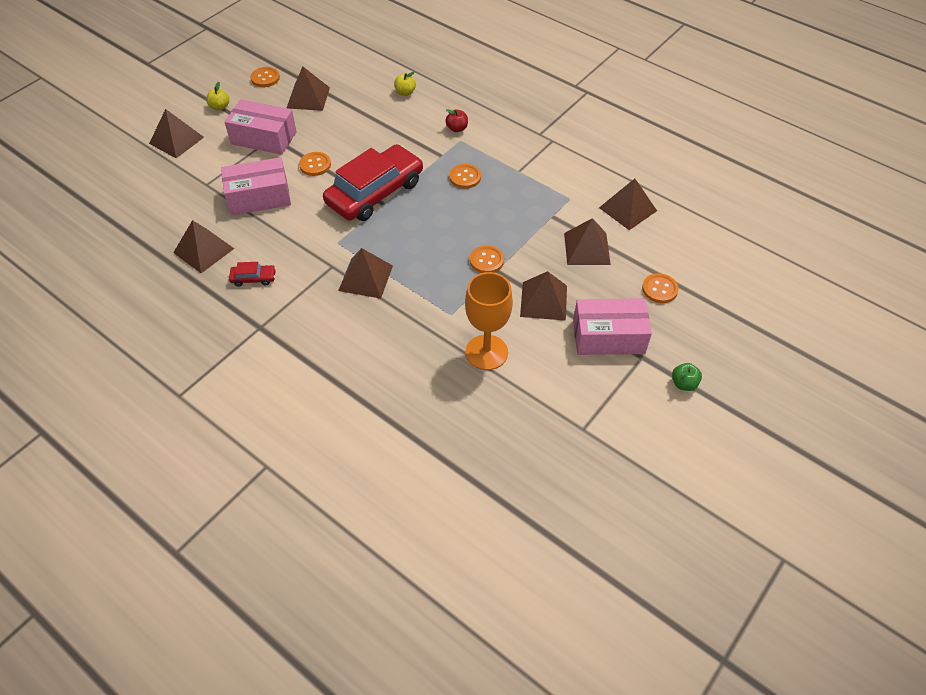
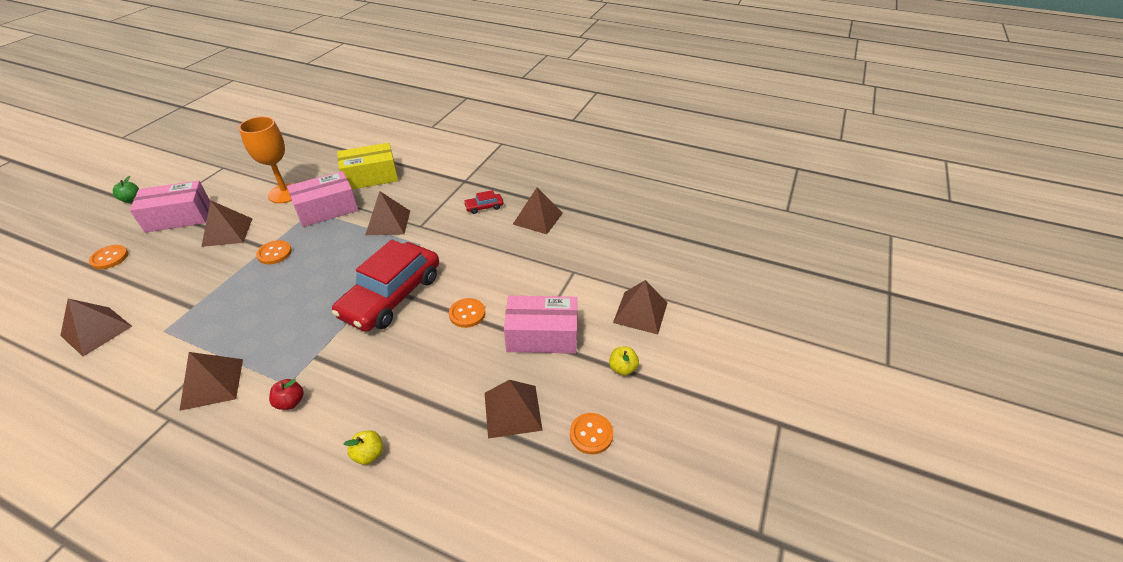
camera: 165 degrees right, 10 degrees down
(259, 197) = (512, 269): pink box -> pink box (327, 209)
(376, 361) = (371, 177): none -> yellow box
(465, 177) = (287, 332): orange button -> none
(586, 248) = (167, 281): brown pyramid -> brown pyramid (212, 384)

